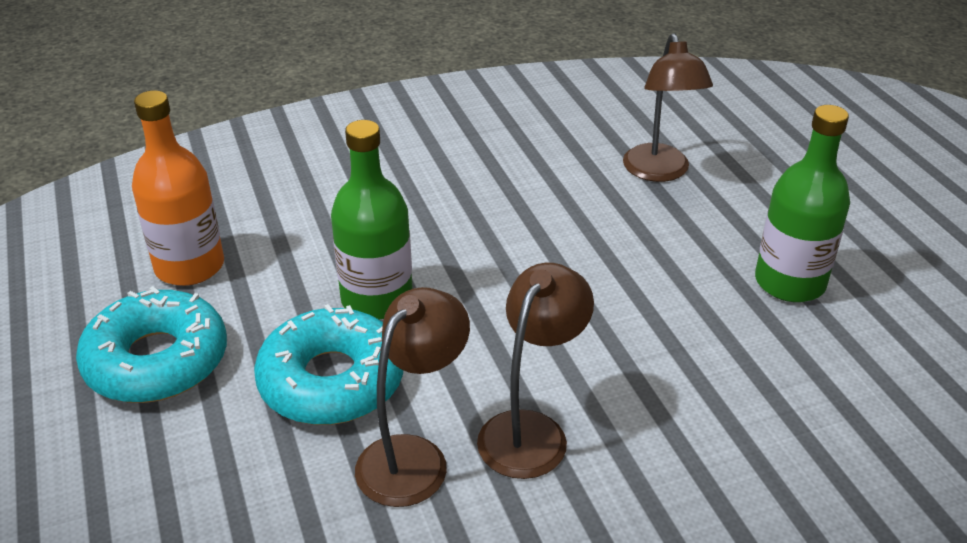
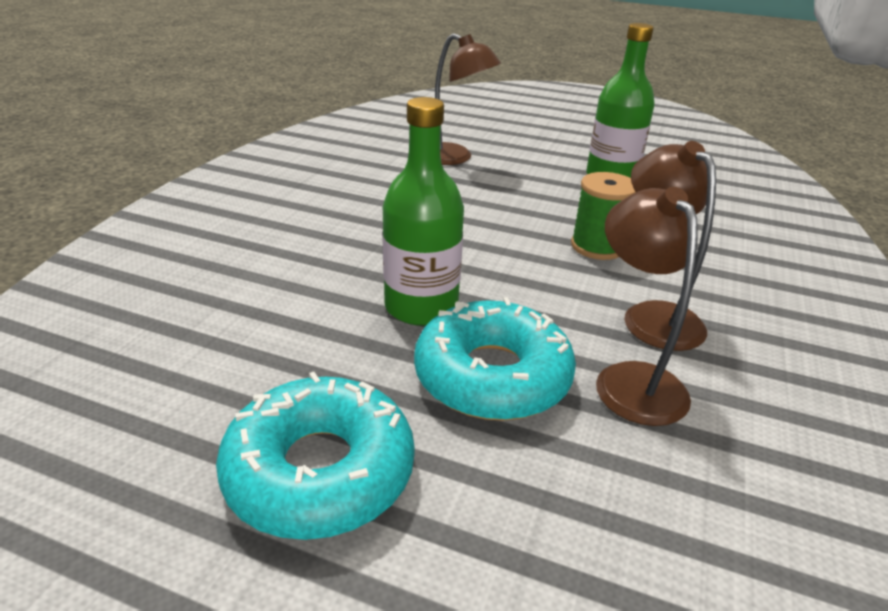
camera: 50 degrees left, 5 degrees down
(189, 266) = (212, 381): orange bottle -> none
(612, 342) = (597, 246): none -> green spool

